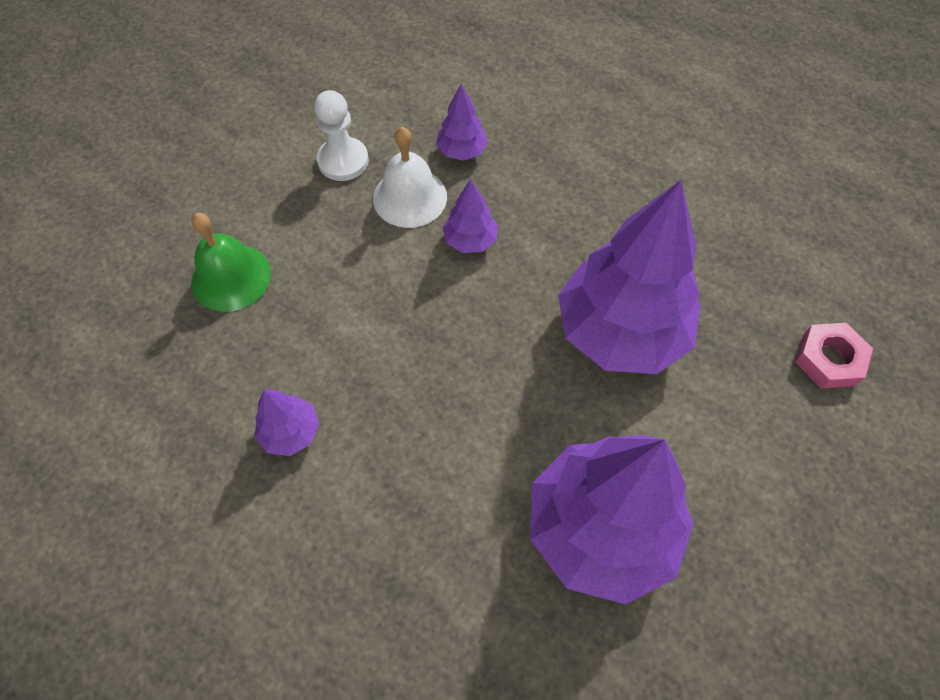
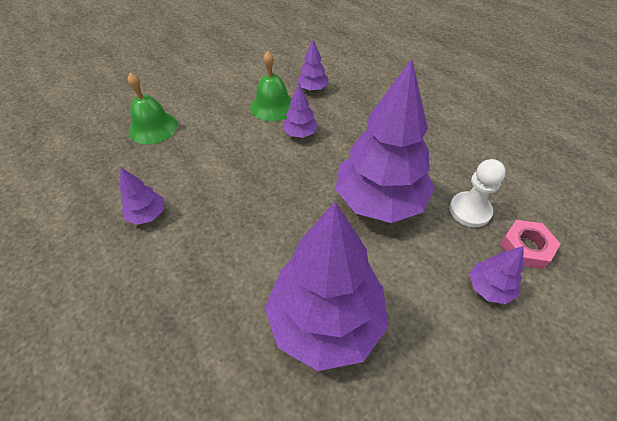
camera: 15 degrees right, 10 degrees down
(343, 161) = (242, 83): white pawn -> white pawn (470, 210)
(410, 197) = (273, 106): white bell -> green bell
(794, 429) = (489, 288): none -> purple tree

